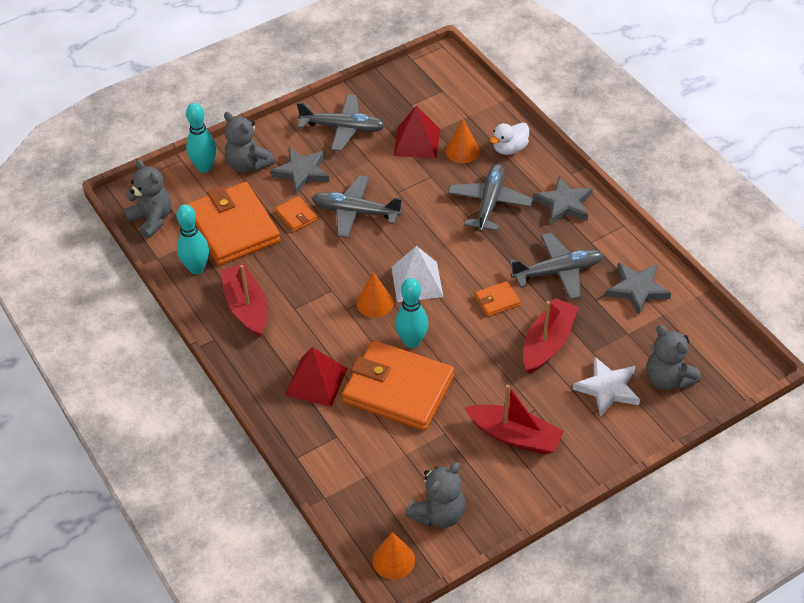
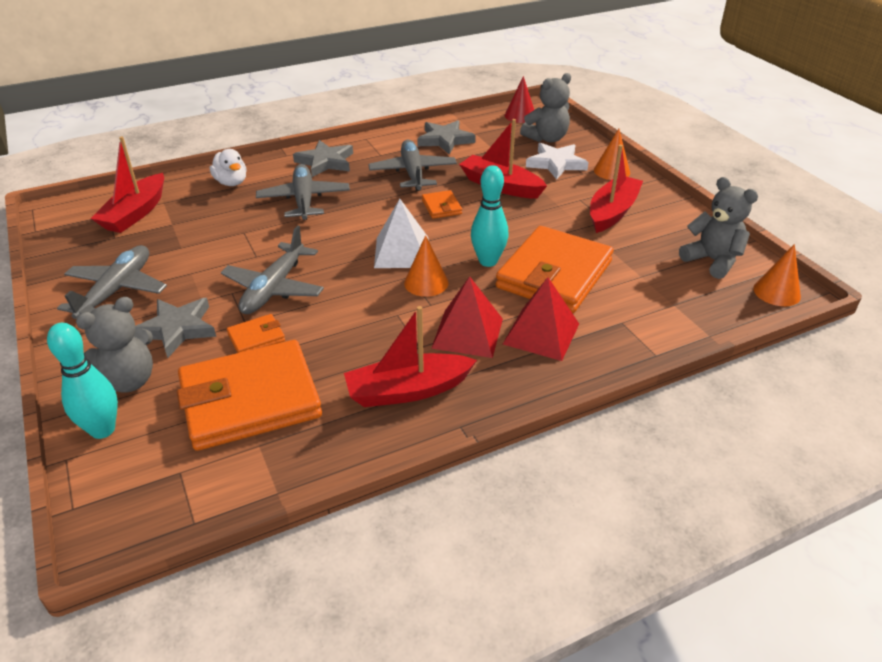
camera: 85 degrees left, 10 degrees down
(152, 219) = (186, 499): grey teddy bear -> none
(196, 268) = (317, 443): turquoise bowling pin -> none
(417, 142) = (182, 237): red pyramid -> red pyramid (468, 333)
(447, 105) = (135, 213): none -> red boat
(462, 151) = (216, 209): orange cone -> orange cone (611, 171)
(490, 203) = (304, 200): grey plane -> grey plane turned 60 degrees clockwise
(721, 352) = (520, 116): none -> red cone

